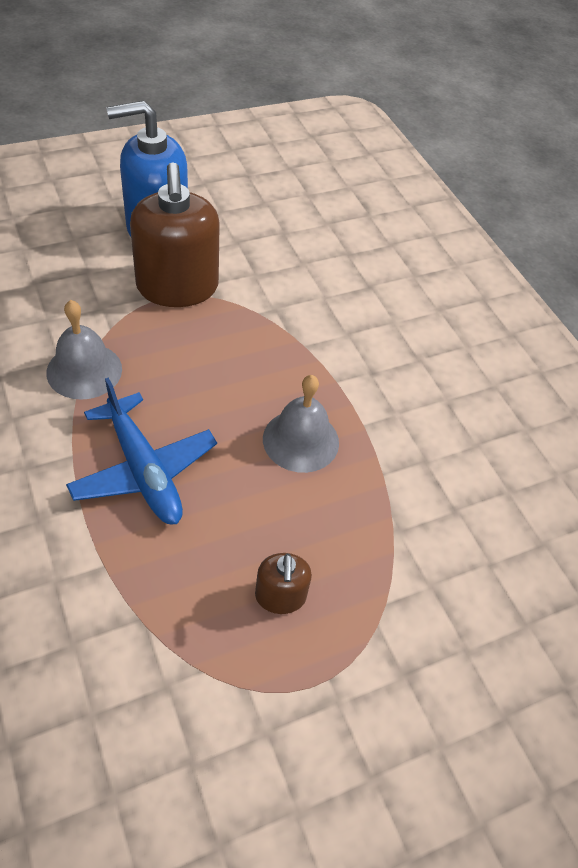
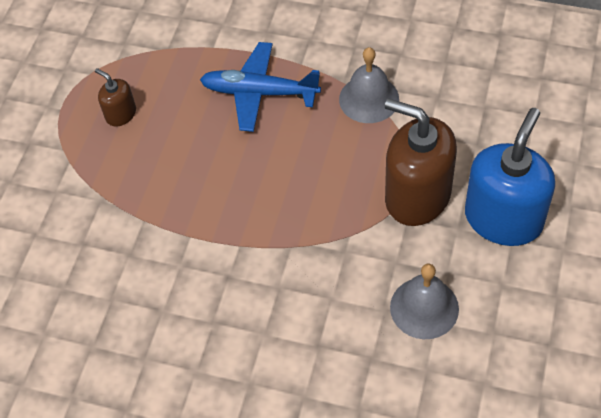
camera: 140 degrees right, 5 degrees up
(301, 440) = (209, 189): grey bell -> grey bell (424, 308)

